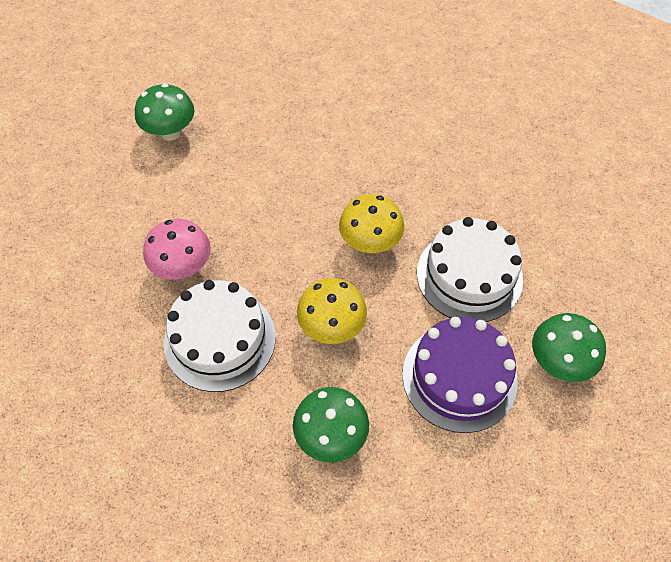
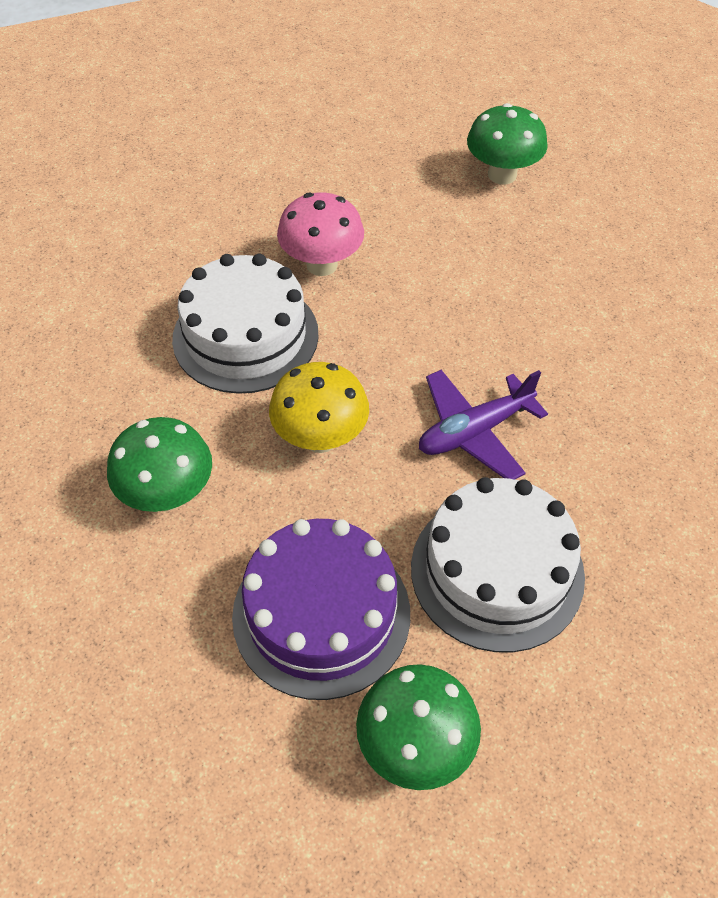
camera: 65 degrees right, 5 degrees down
(370, 243) = (474, 431): yellow mushroom -> purple plane

